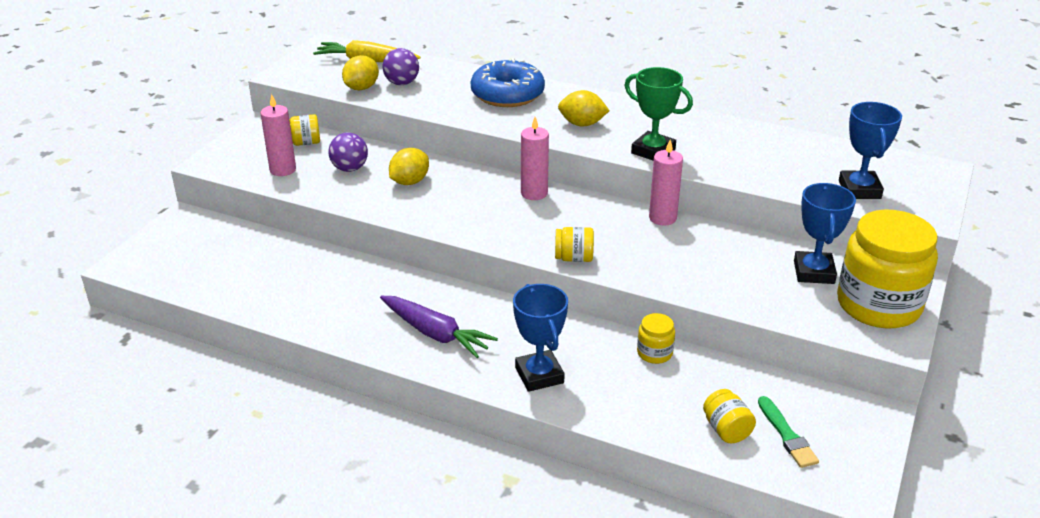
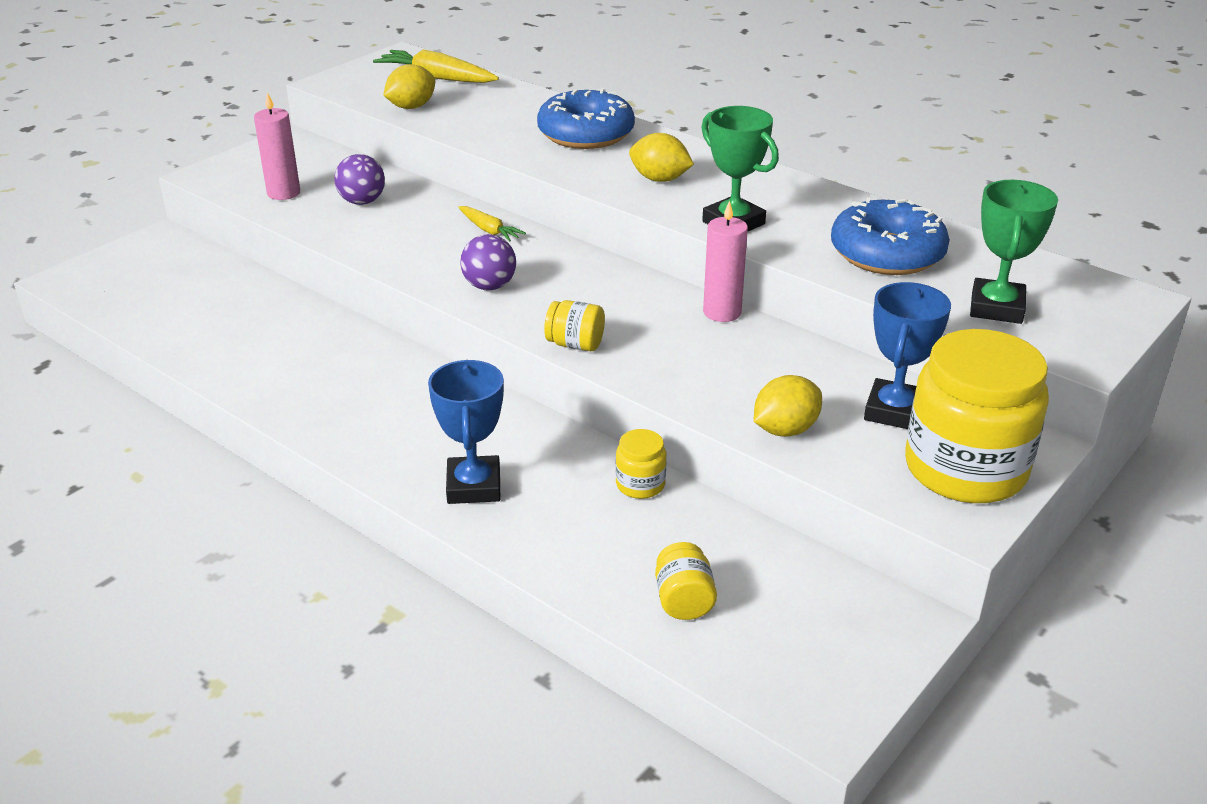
camera: 15 degrees right, 0 degrees up
(304, 143) = (327, 166): yellow jar -> none
(402, 83) = (463, 107): purple ball -> purple ball (489, 286)
(409, 182) = (424, 226): yellow lemon -> yellow lemon (785, 430)
(435, 334) = (373, 414): purple carrot -> none
(460, 178) = (489, 230): none -> yellow carrot
(534, 193) = (571, 260): pink candle -> none
(768, 160) = (887, 253): none -> blue donut
(786, 435) = (764, 623): green brush -> none
(859, 189) = (996, 308): blue trophy -> green trophy

